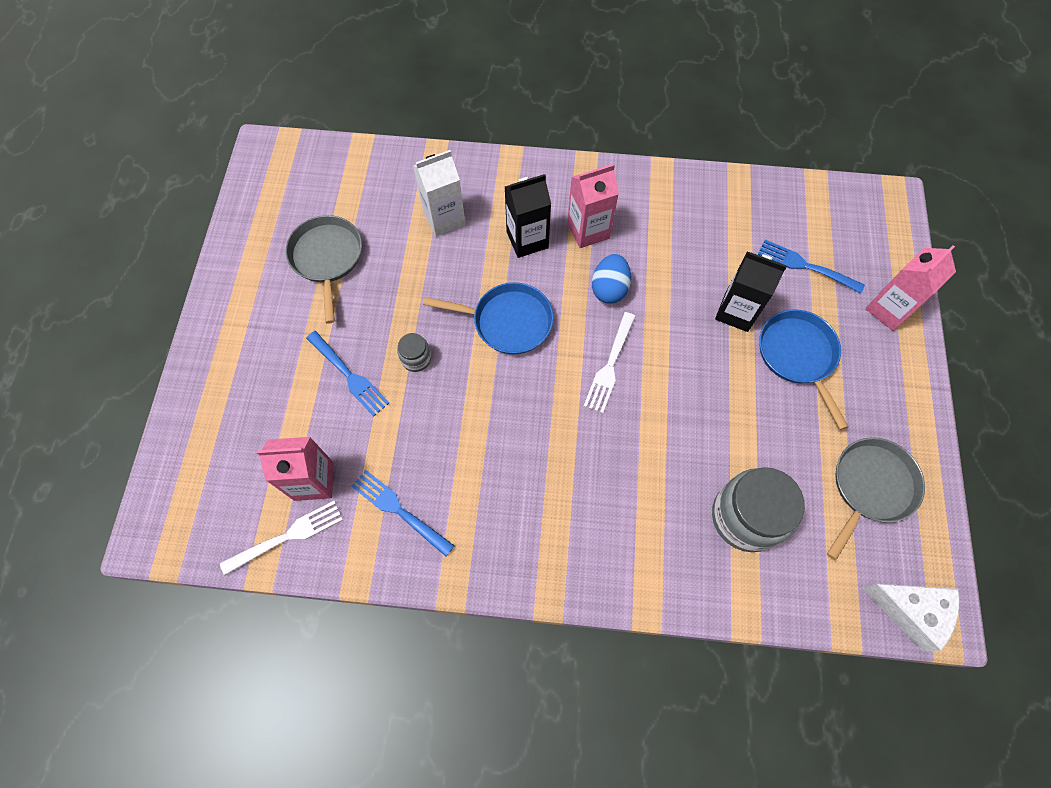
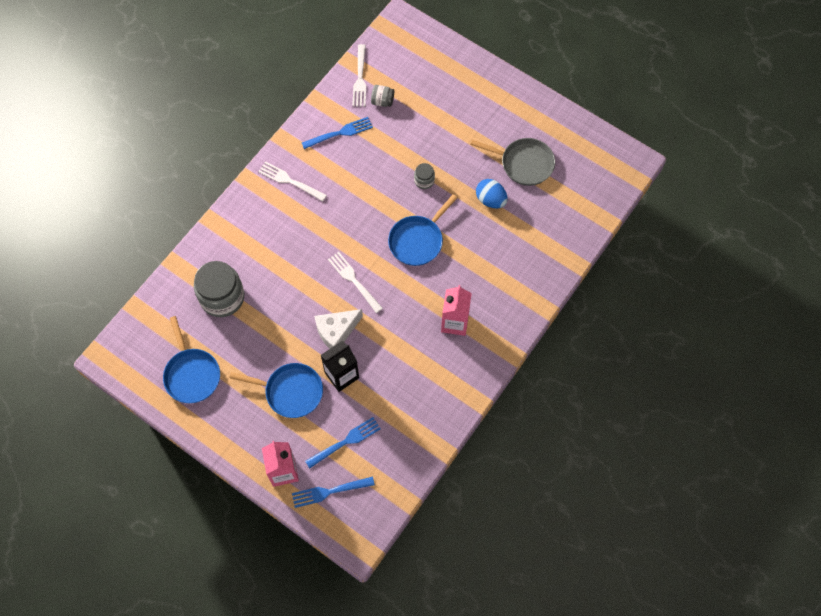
camera: 120 degrees right, 0 degrees up
(313, 481) = (382, 101): pink carton -> grey jar
(348, 375) = (435, 142): blue fork -> blue fork (330, 491)
(444, 218) = (515, 242): white carton -> none
(517, 533) = (290, 181): none -> white fork
(527, 240) = (469, 282): black carton -> none
(609, 289) = (404, 310): blue egg -> blue egg (490, 200)
(870, 487) = (191, 374): grey pan -> blue pan
(910, 611) = (122, 345): white cheese -> white cheese (336, 331)

